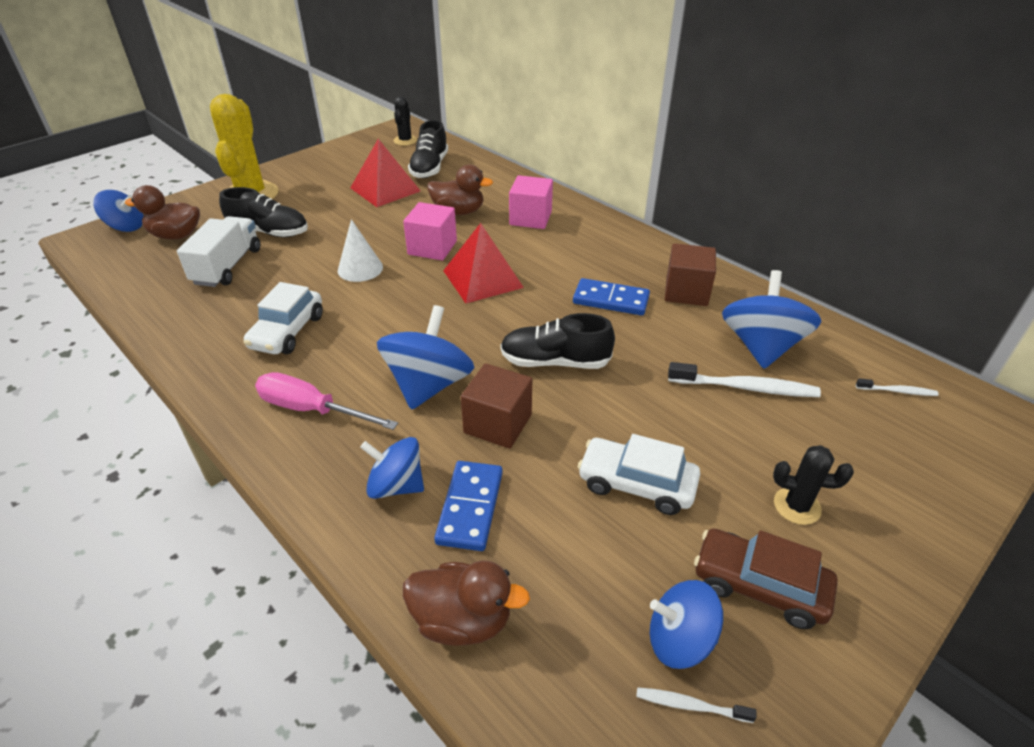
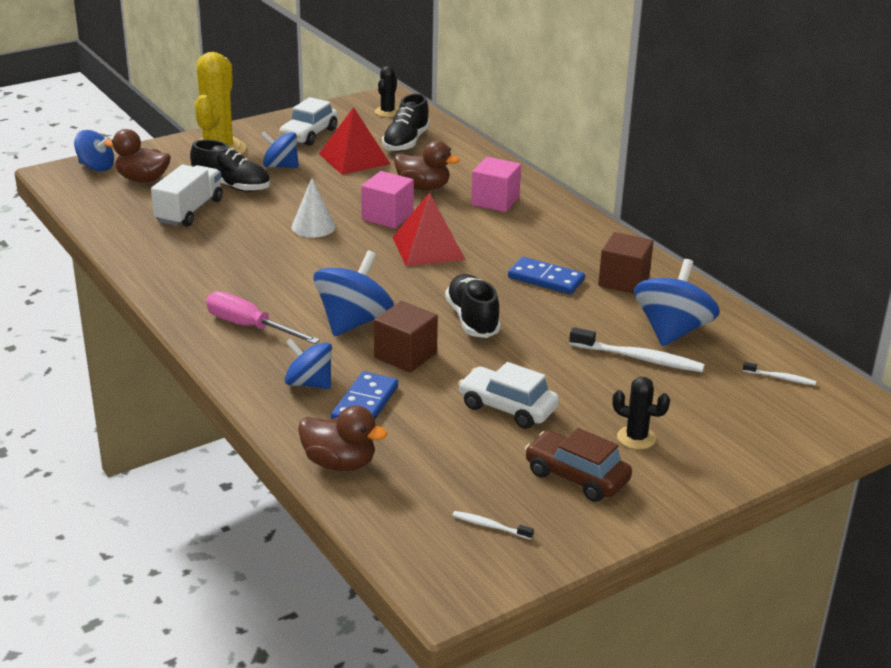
camera: 10 degrees right, 10 degrees down
(287, 332) = (237, 269): white car -> white car (309, 134)
(555, 362) = (472, 319): black shoe -> black shoe turned 60 degrees clockwise
(679, 640) = (498, 495): blue spinning top -> blue spinning top (280, 166)

